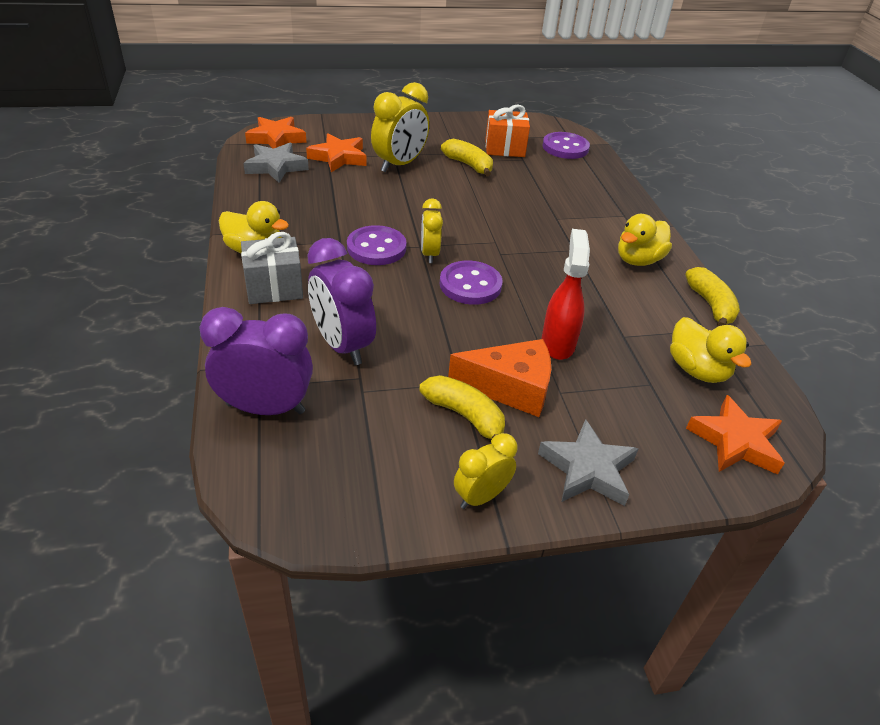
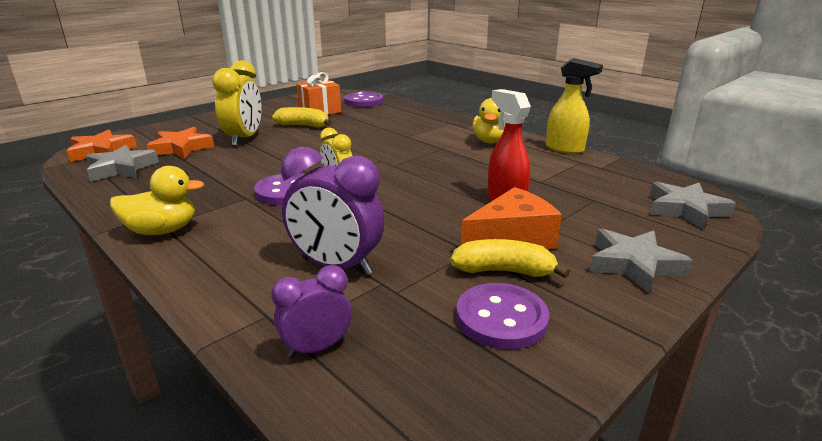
camera: 30 degrees left, 15 degrees down
(265, 408) = (316, 348): purple clock -> purple clock, size x0.59
(274, 288) = (215, 250): grey gift -> none
(470, 285) = (395, 189): purple button -> purple button (501, 318)
(481, 496) = (594, 320): yellow clock -> none
(697, 370) = (608, 182): yellow duck -> none
(710, 305) = (565, 149): yellow banana -> yellow spray bottle
(735, 441) = (685, 210): orange star -> grey star

